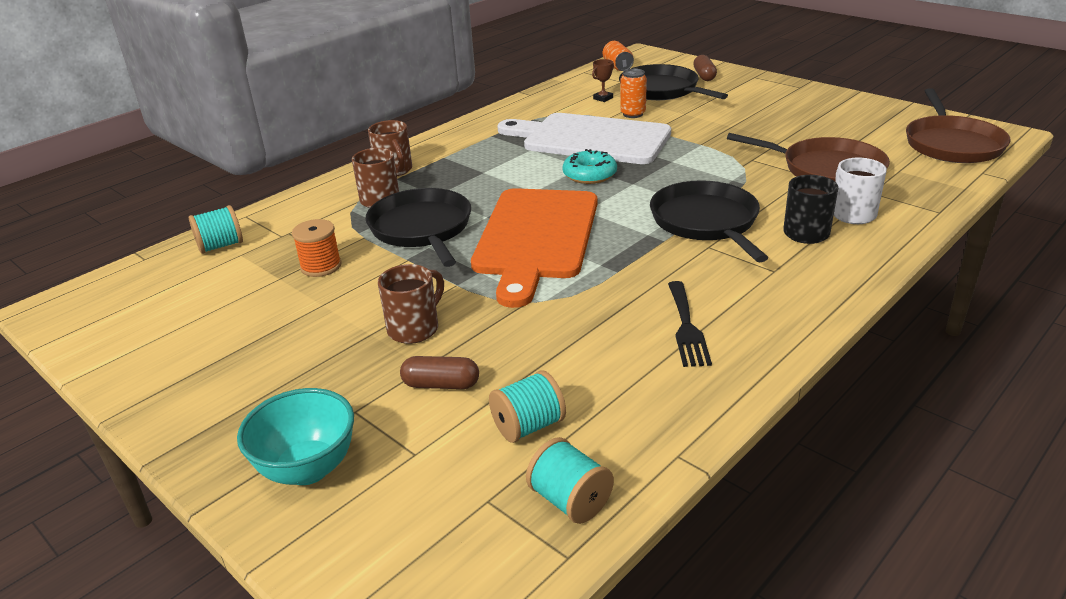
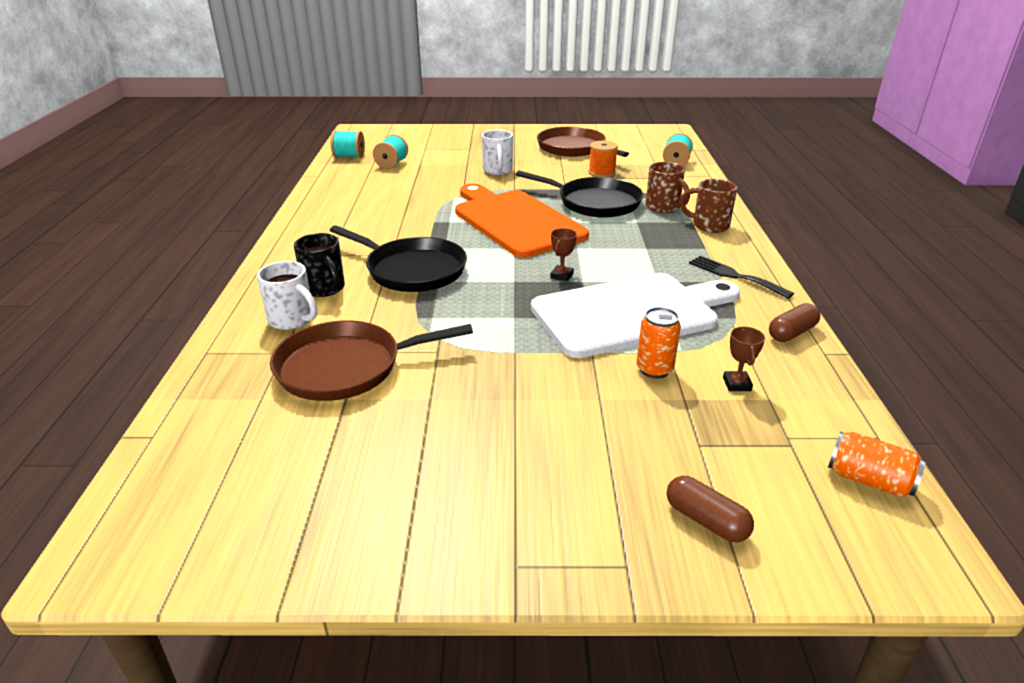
camera: 135 degrees right, 0 degrees up
(308, 469) = (456, 137): turquoise bowl -> none
(415, 328) = (497, 170): brown mug -> white mug
(441, 384) = (449, 162): brown capsule -> brown capsule (791, 333)
(589, 175) = (561, 276): turquoise donut -> brown trophy
(662, 90) = (701, 440): black pan -> none
(686, 327) = (358, 211): black fork -> black fork (735, 276)
(952, 144) = (194, 487): brown pan -> brown pan (574, 148)

